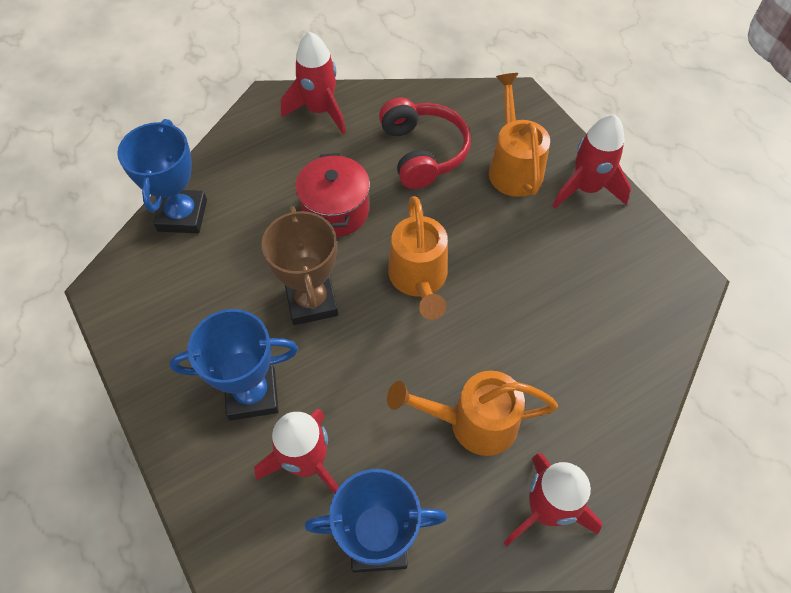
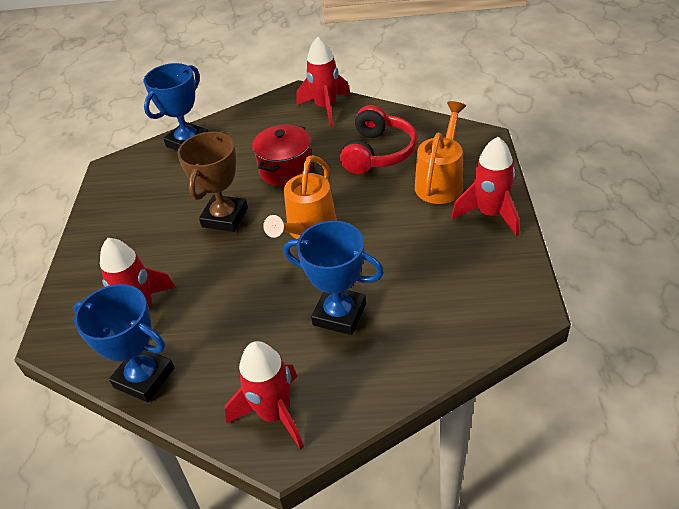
camera: 35 degrees right, 15 degrees down
(252, 394) = (143, 257): blue trophy -> blue trophy (339, 314)
(472, 422) = (270, 333): orange watering can -> none

